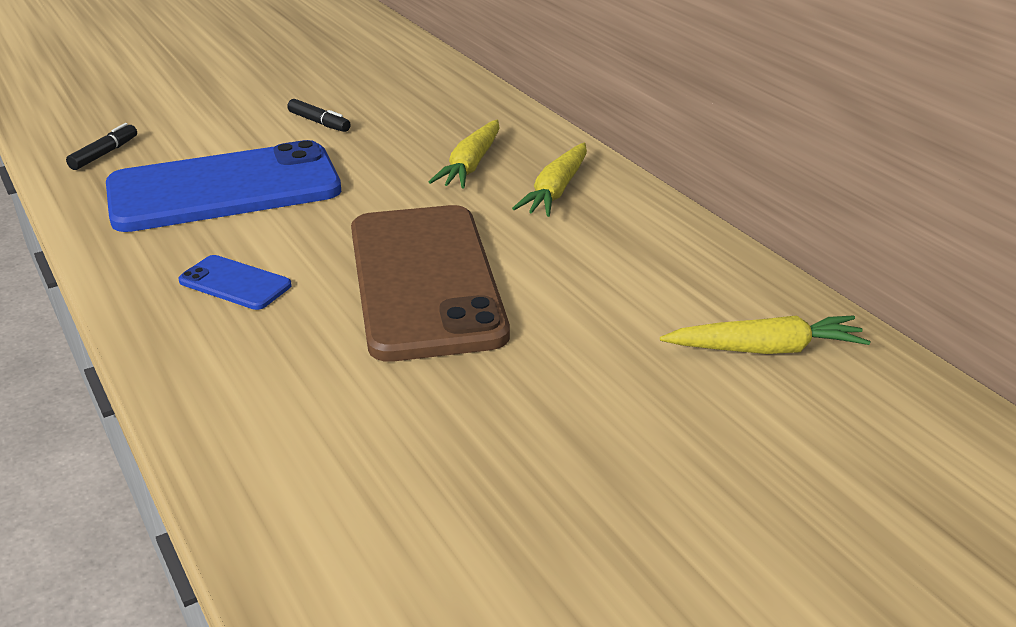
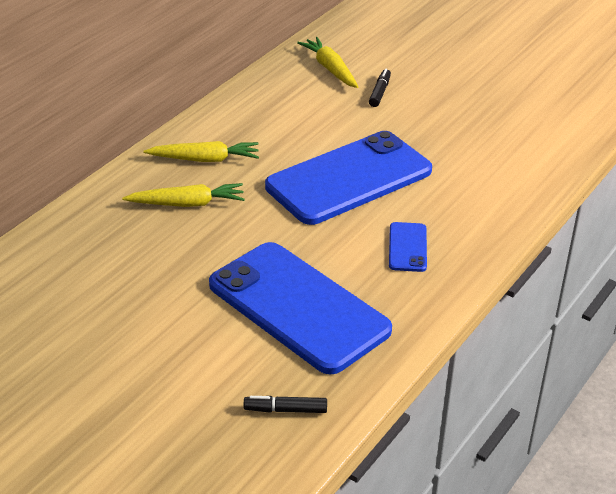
camera: 115 degrees left, 5 degrees up
(319, 123) = (152, 306): black marker -> black marker (380, 92)
(424, 280) = (349, 179): brown phone -> blue phone

